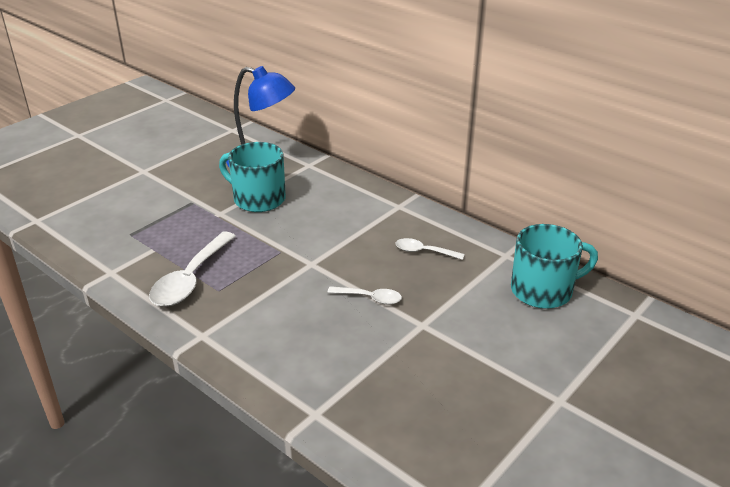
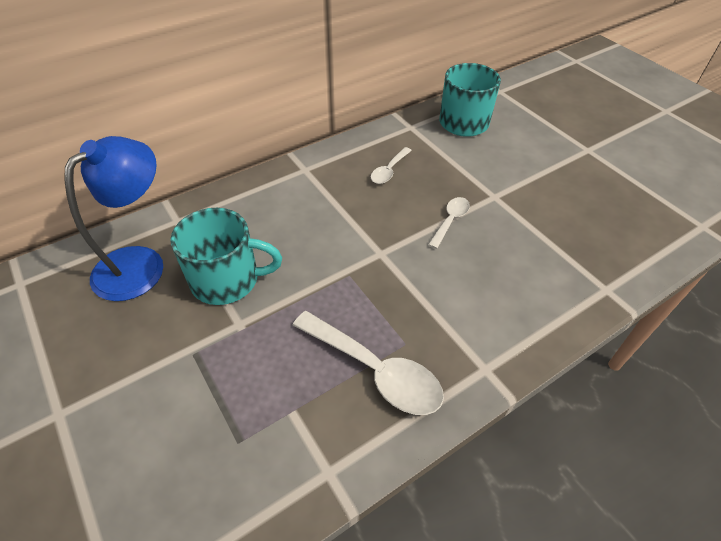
camera: 75 degrees left, 15 degrees up
(258, 199) = (227, 280): turquoise mug -> turquoise mug turned 135 degrees counterclockwise

